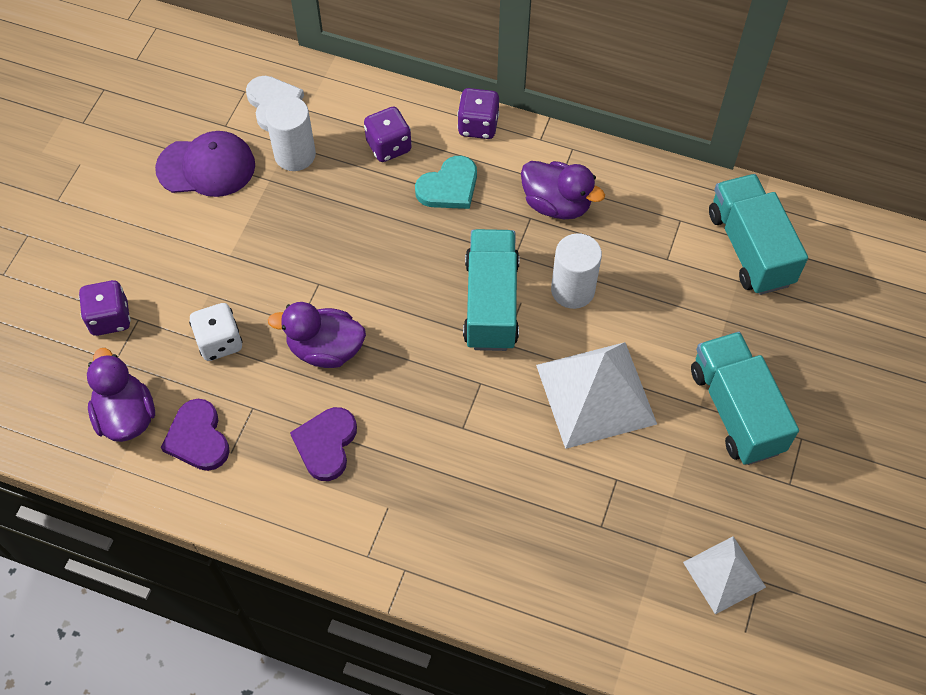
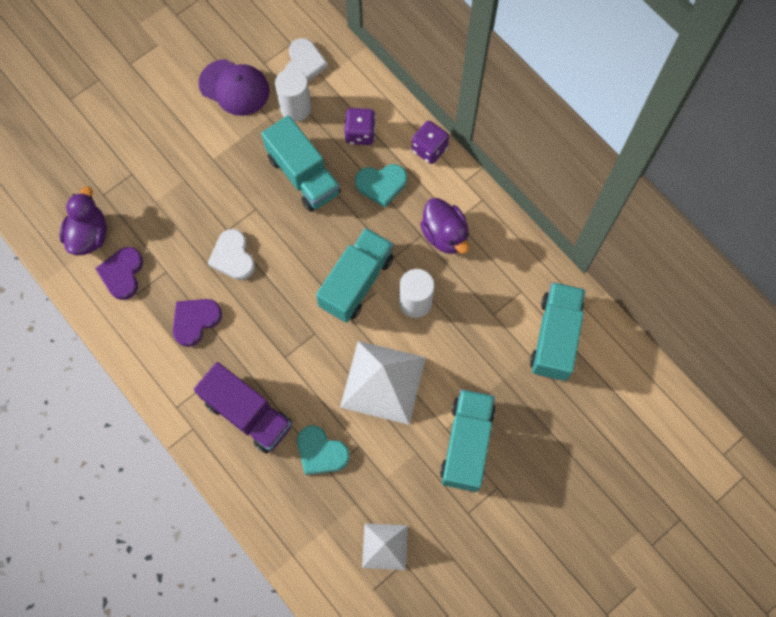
camera: 30 degrees right, 10 degrees up
(110, 318) = (116, 164): purple dice -> none
(219, 342) = (172, 216): white dice -> none
(325, 349) = (233, 257): purple duck -> white heart
(351, 220) = (303, 175): none -> turquoise truck
(461, 515) = (248, 414): none -> purple truck
(577, 510) = (321, 452): none -> turquoise heart

